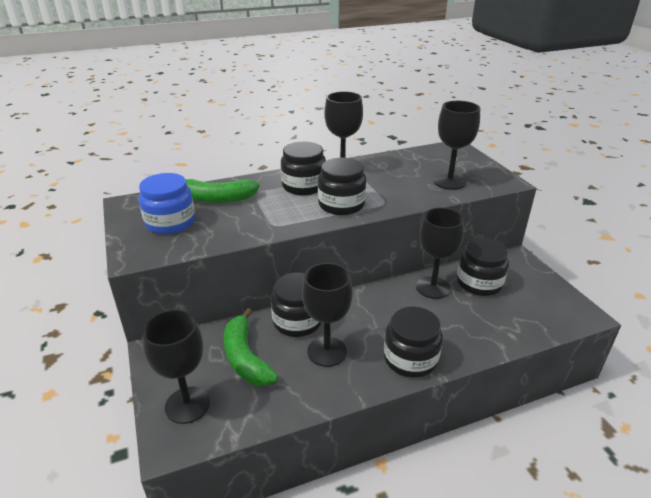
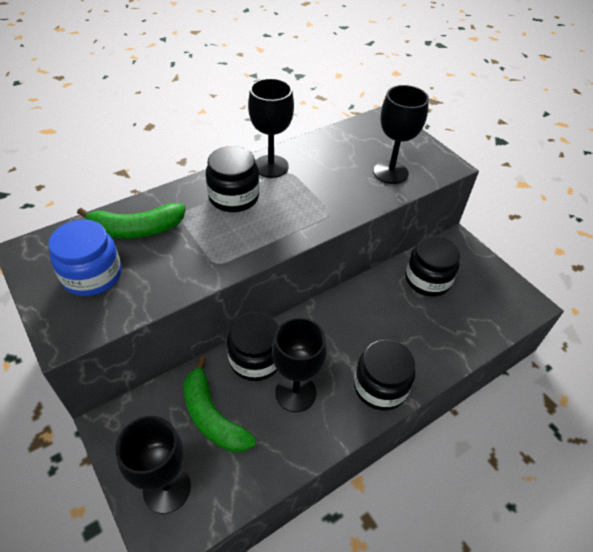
camera: 15 degrees left, 15 degrees up
(341, 204) = (283, 221): black jar -> none
(433, 287) = (384, 292): black goblet -> none

